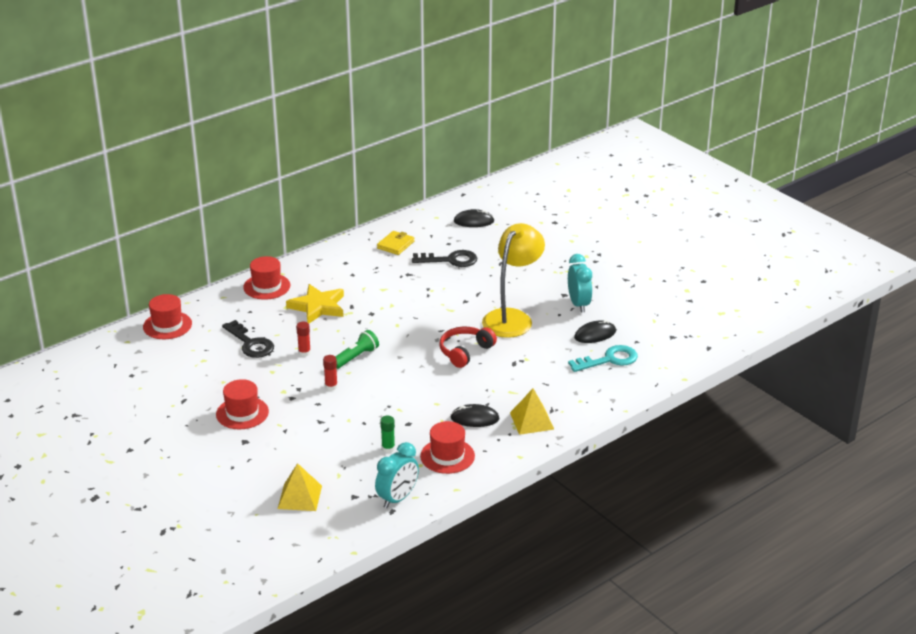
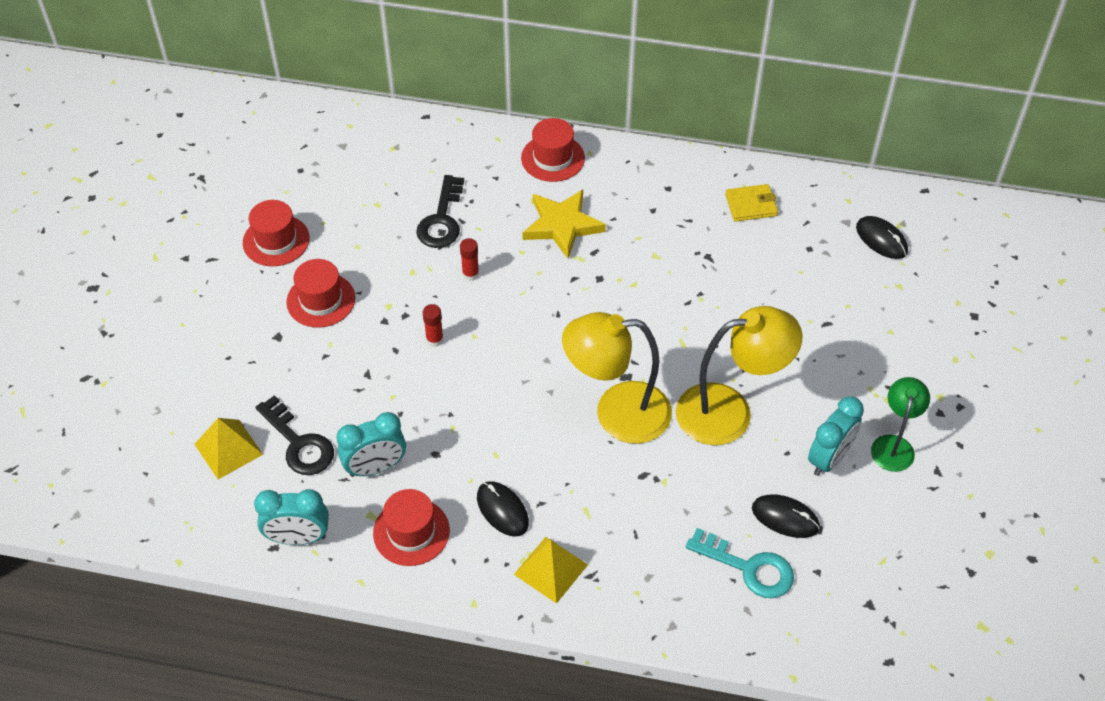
camera: 50 degrees right, 20 degrees up
(167, 325) = (405, 134): red hat -> red hat (276, 240)
(356, 357) = (507, 323): green flashlight -> none
(388, 448) = (375, 467): green glue stick -> turquoise clock
(450, 260) = (778, 274): black key -> black key (299, 443)
(465, 352) = (617, 413): red headphones -> yellow lamp
(595, 283) = (894, 445): none -> green lamp

